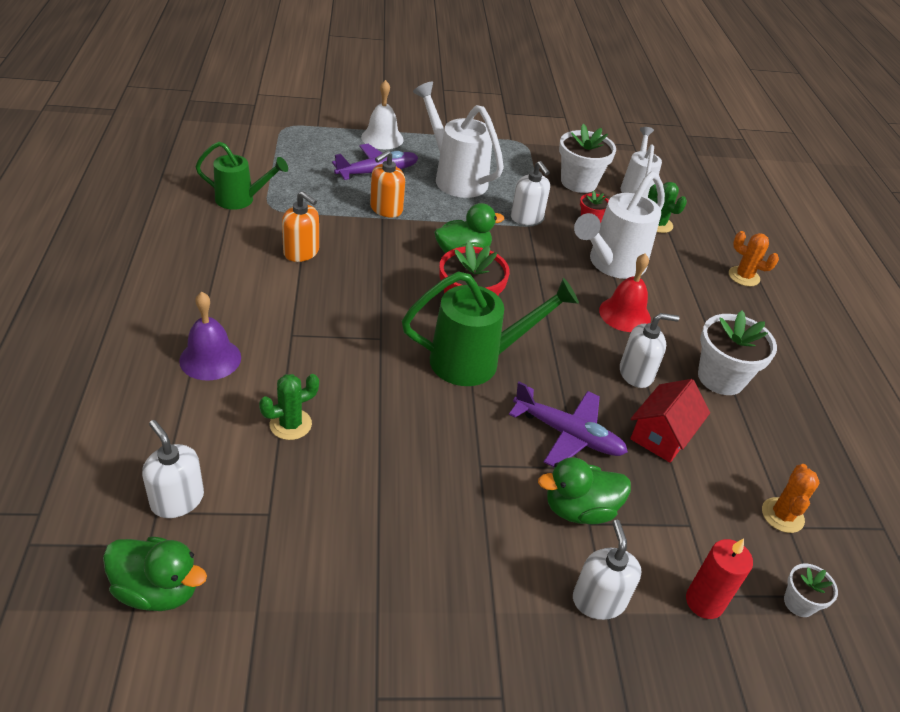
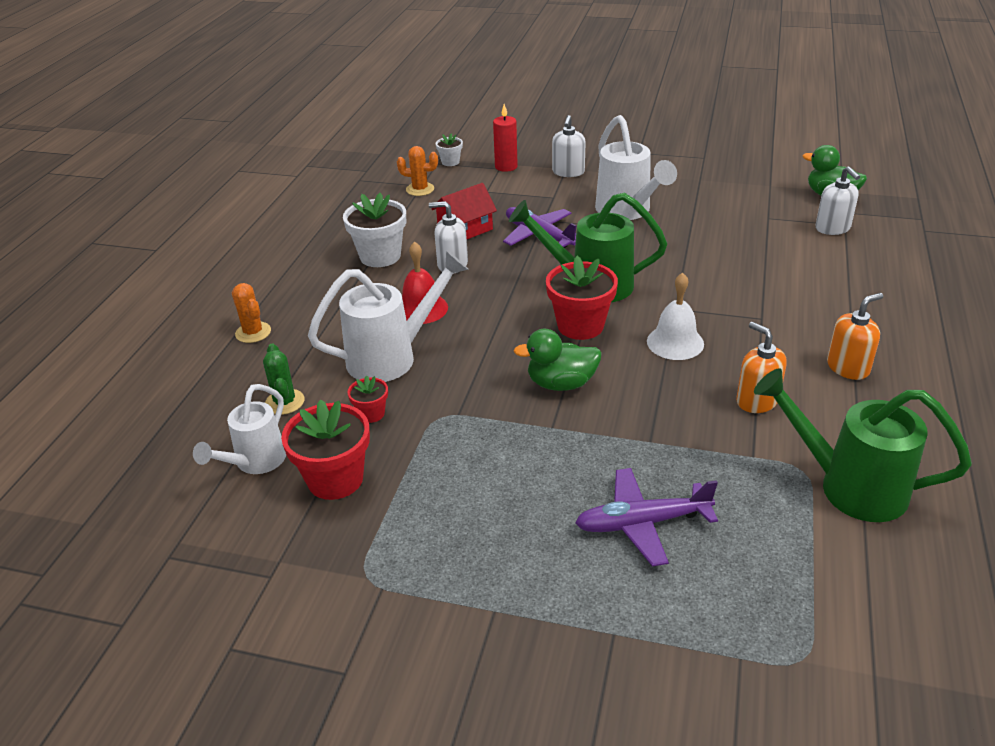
camera: 155 degrees left, 5 degrees down
(210, 359) = (834, 305): purple bell -> none
(241, 200) = (848, 486): green watering can -> green watering can, size x1.54
(290, 424) = (757, 258): green cactus -> none
(382, 138) = (619, 610): white bell -> white bell (675, 342)
(386, 209) = (642, 454): orange soap dispenser -> orange soap dispenser (848, 367)
(455, 177) = (522, 504): white watering can -> white watering can (627, 211)
(527, 217) = (453, 425): white soap dispenser -> none
(578, 182) = (335, 479): white flower pot -> red flower pot
(579, 510) = (556, 202): green duck -> none
(782, 515) = (420, 189): orange cactus -> orange cactus turned 60 degrees clockwise

